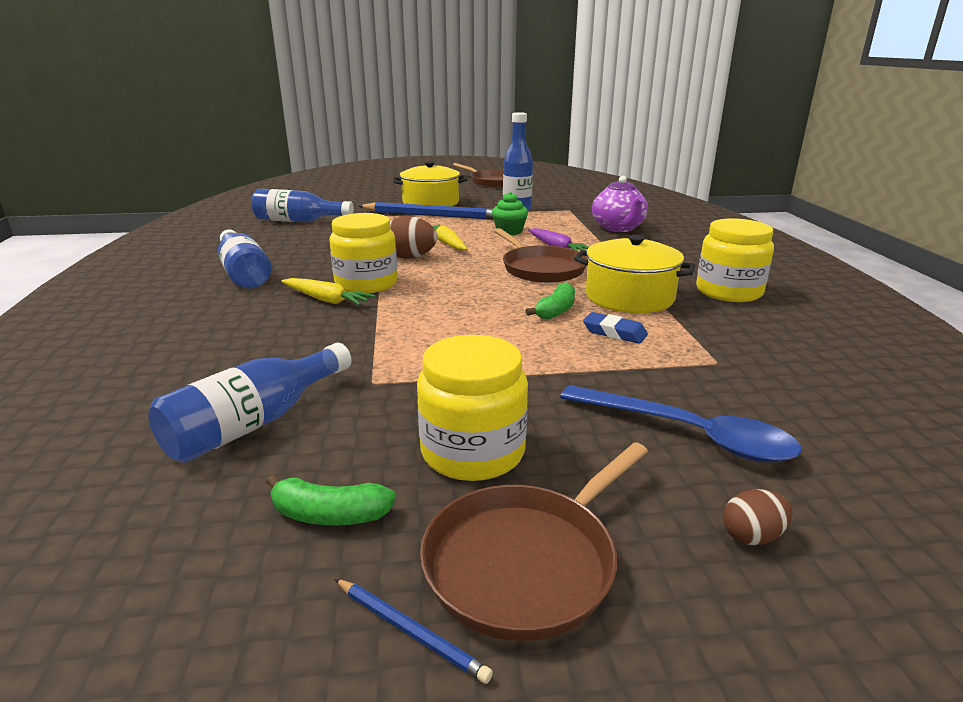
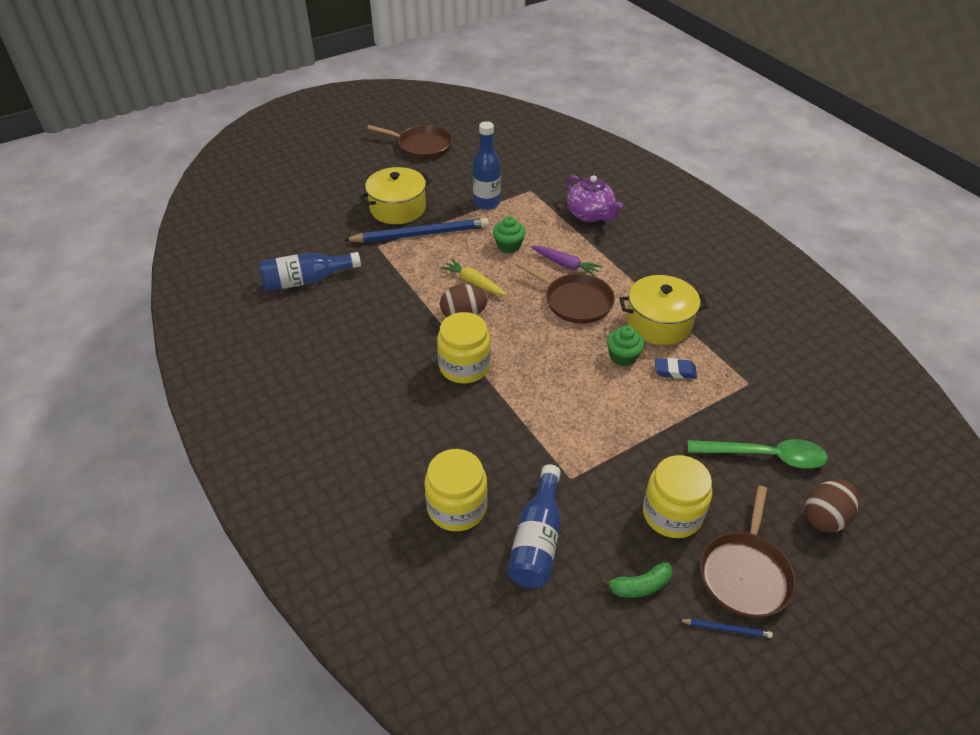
camera: 25 degrees left, 20 degrees up
(244, 273) = (351, 383): blue bottle -> none
(326, 300) = (455, 398): yellow carrot -> none
(556, 310) = (623, 357): green banana -> green cupcake
(688, 434) = (765, 456): blue spoon -> green spoon
(728, 292) = (716, 294): yellow jar -> yellow jar (457, 507)
(752, 536) = (825, 517): brown egg -> brown egg, size x1.80

